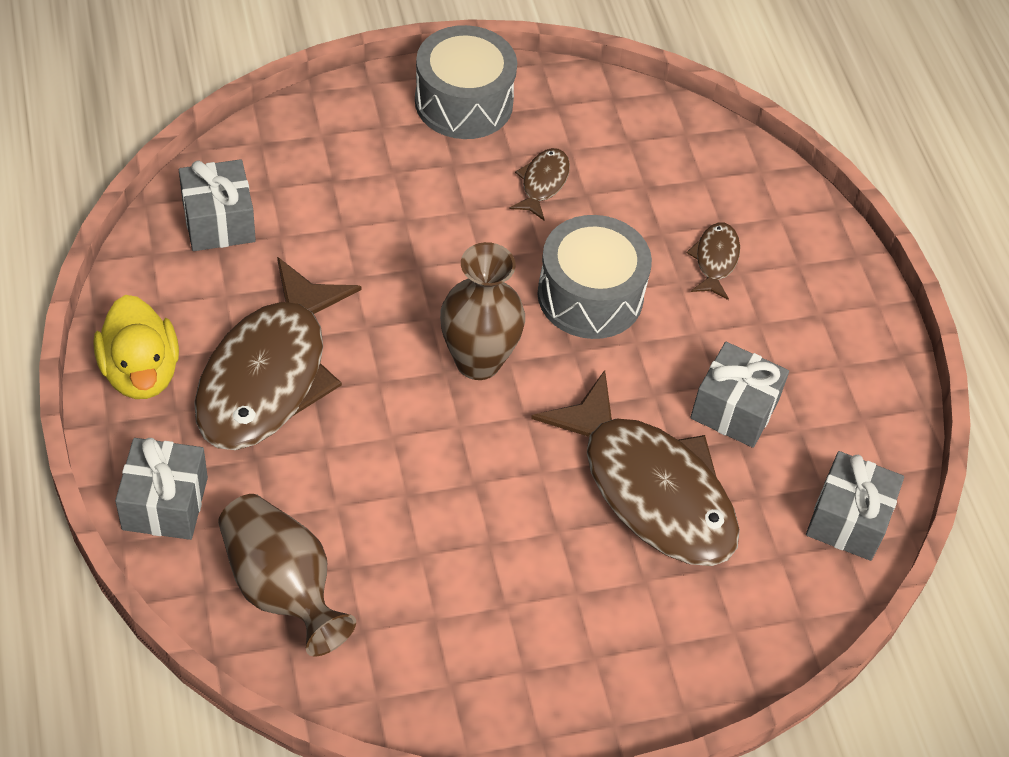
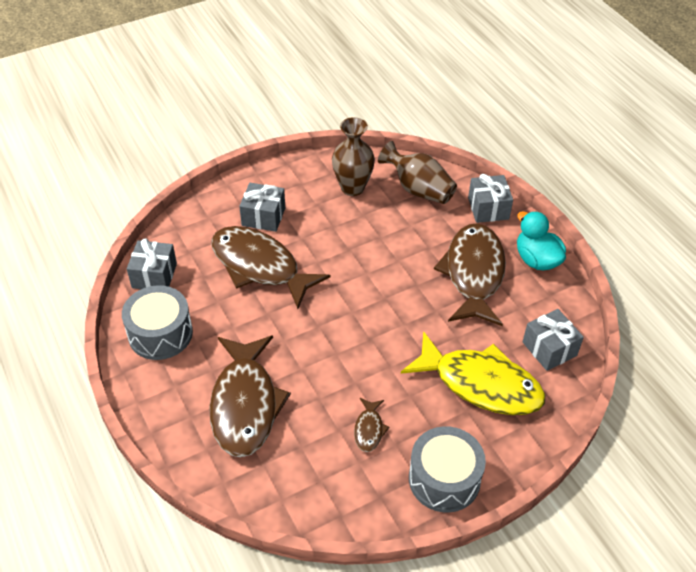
camera: 170 degrees right, 5 degrees down
(141, 372) = (536, 260): yellow duck -> turquoise duck
(353, 200) = (480, 384): none -> yellow fish
(478, 361) = (369, 307): brown vase -> brown vase (352, 188)
(590, 295) = (317, 360): grey drum -> grey drum (160, 333)
(715, 260) = (245, 404): brown fish -> brown fish, size x2.34
(734, 409) = (221, 316): grey gift -> grey gift (263, 216)

